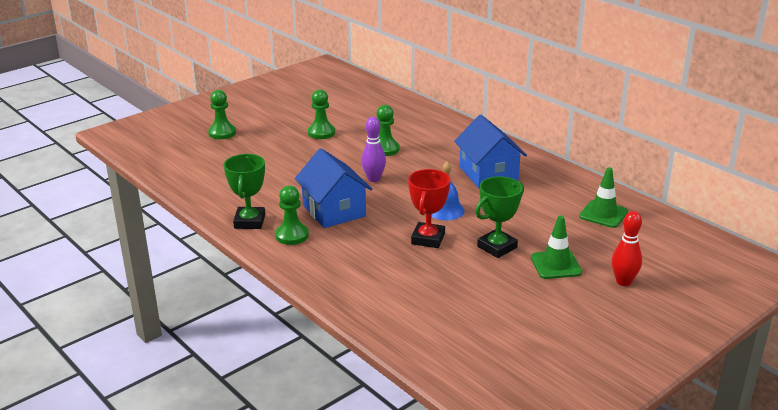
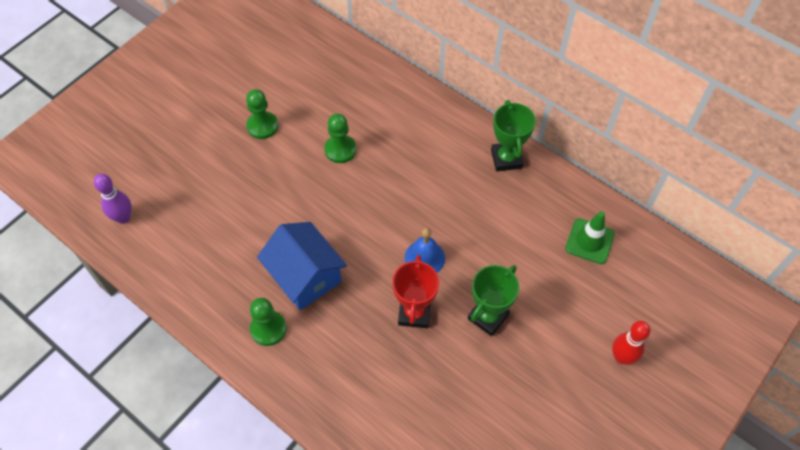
camera: 10 degrees left, 30 degrees up
(222, 133) = (148, 141): green pawn -> none
(249, 222) = (217, 310): green trophy -> green trophy (506, 159)
(373, 179) = (338, 210): purple bowling pin -> purple bowling pin (123, 218)
(488, 174) = (460, 183): blue house -> none
(556, 265) = (551, 339): green traffic cone -> none

